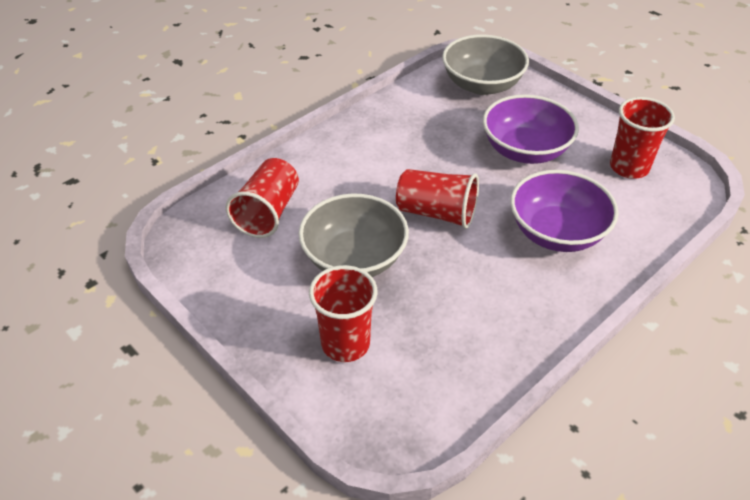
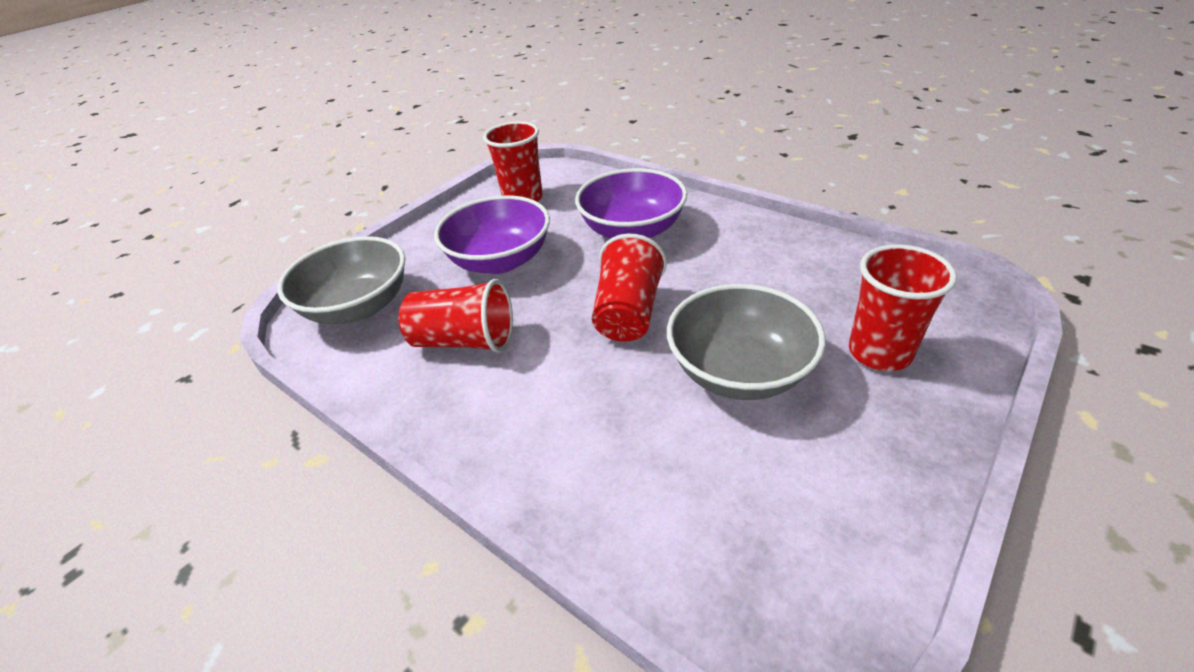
camera: 95 degrees left, 5 degrees down
(268, 213) = (686, 496): red cup -> red cup (464, 341)

